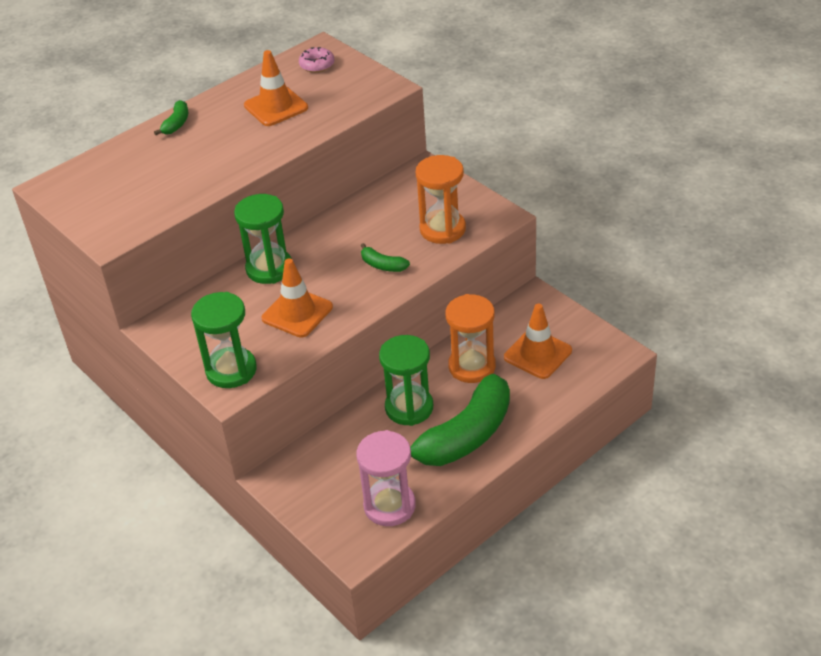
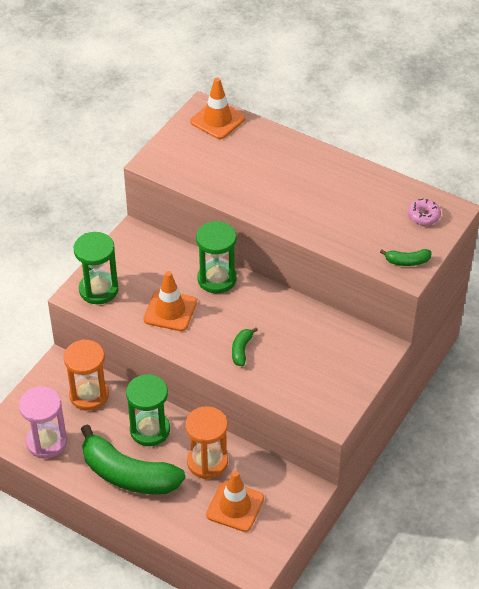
camera: 70 degrees right, 5 degrees up
(176, 124) = (306, 153): green banana -> green banana (407, 261)
(276, 107) = (351, 206): orange traffic cone -> orange traffic cone (217, 120)
(442, 229) = (300, 380): orange hourglass -> orange hourglass (89, 395)

